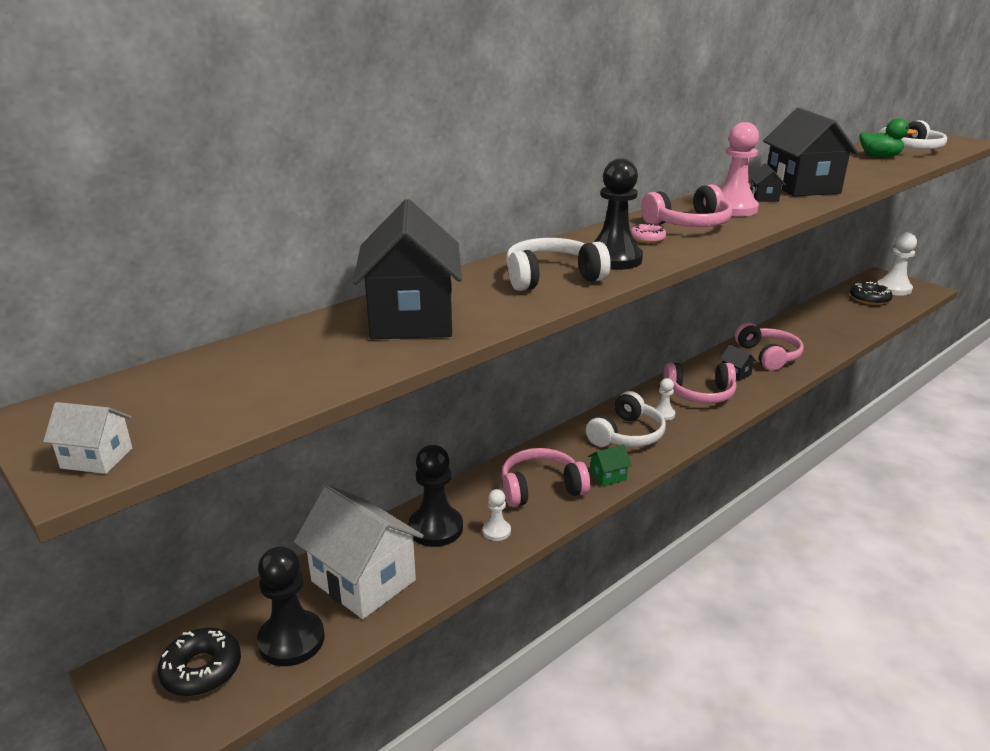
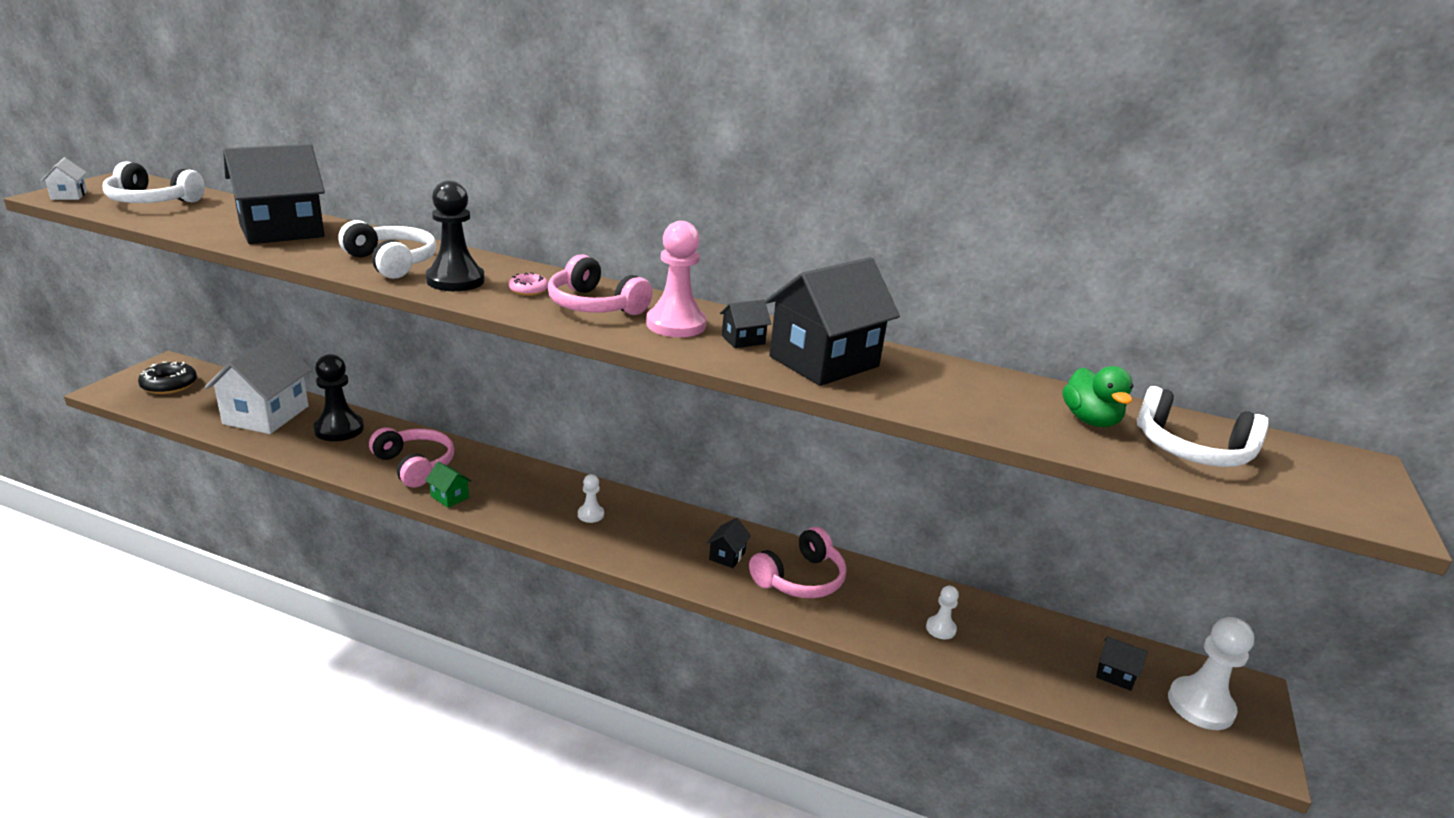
camera: 60 degrees right, 0 degrees up
(291, 640) = (198, 405): black pawn -> none
(496, 531) = (342, 455): white pawn -> white pawn (940, 629)
(626, 435) = (533, 497): white headphones -> white headphones (152, 201)
(700, 394) = (654, 534): pink headphones -> none
(869, 299) = (1115, 674): black donut -> black house

